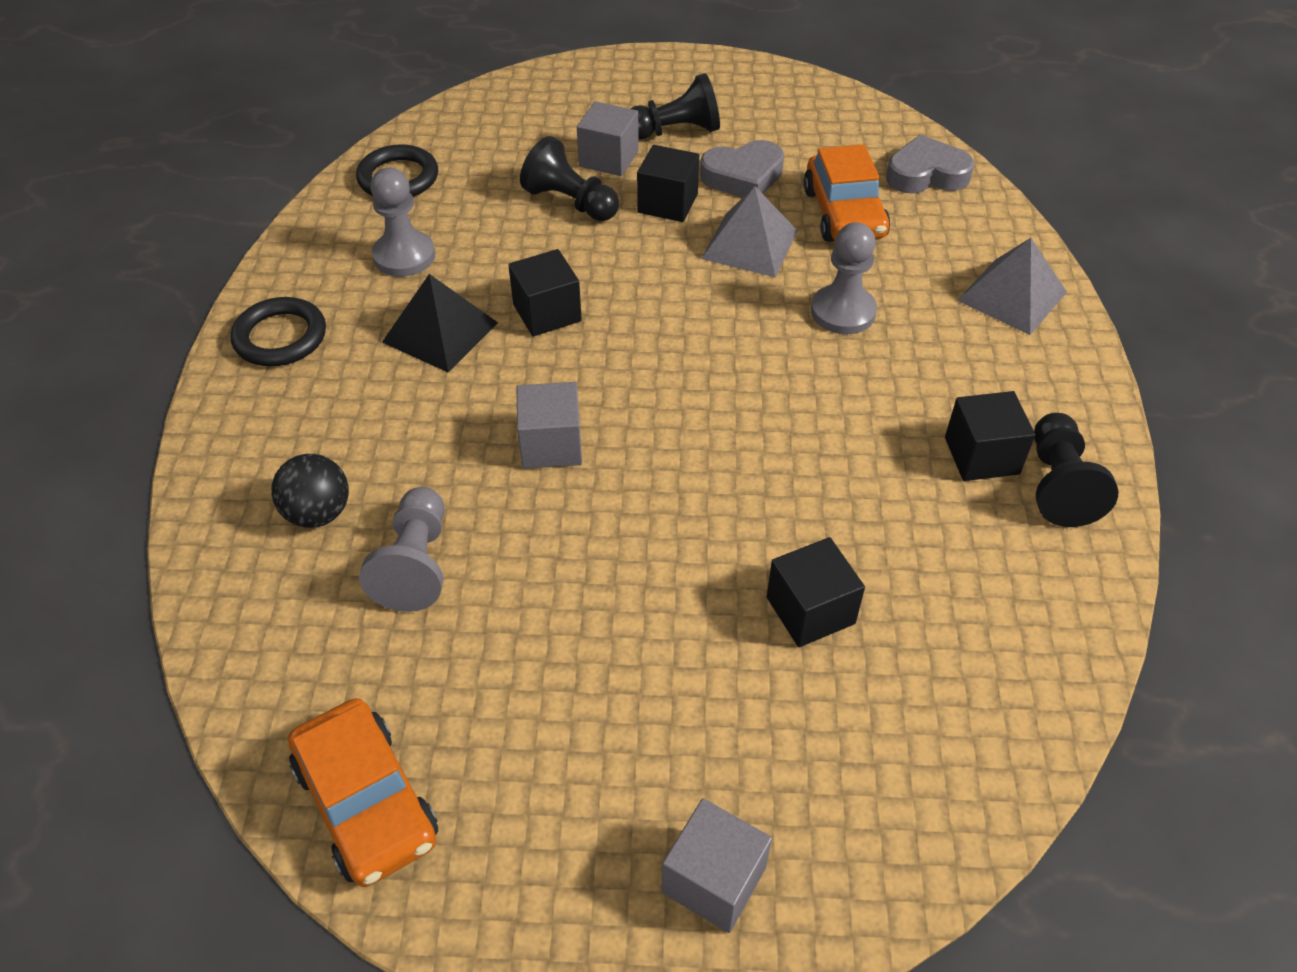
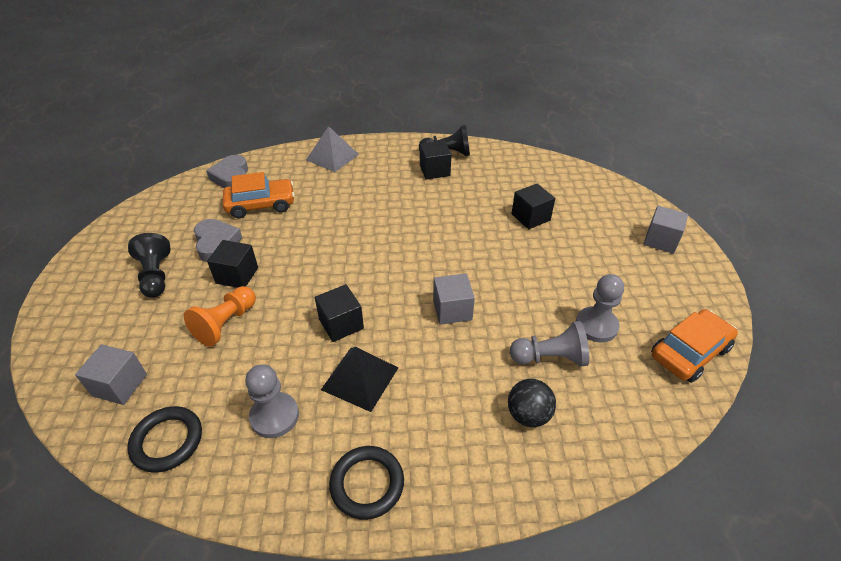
camera: 95 degrees left, 5 degrees down
(570, 202) = (226, 324): black pawn -> orange pawn
(608, 159) = (178, 308): grey cube -> grey cube (120, 385)
(750, 244) = (283, 239): grey pyramid -> none
(843, 312) = (342, 206): grey pawn -> grey pawn (596, 326)

